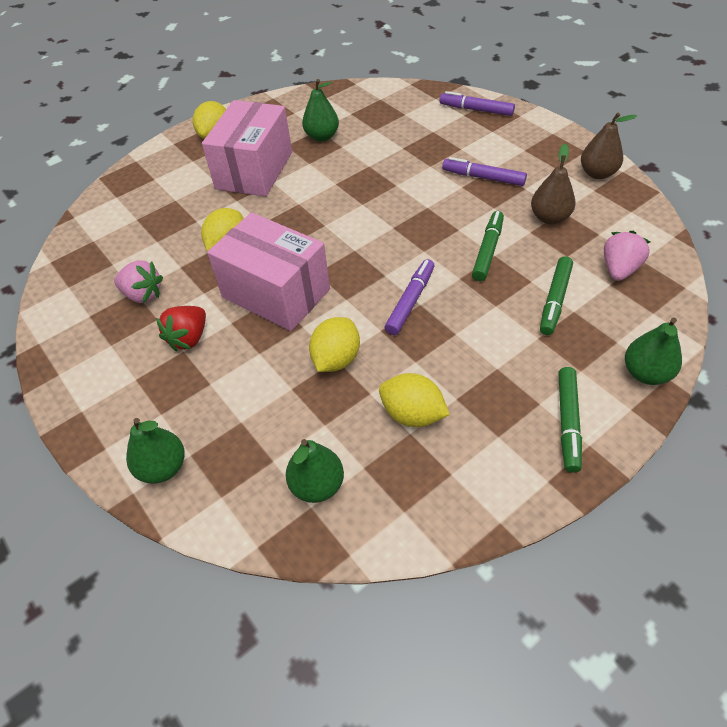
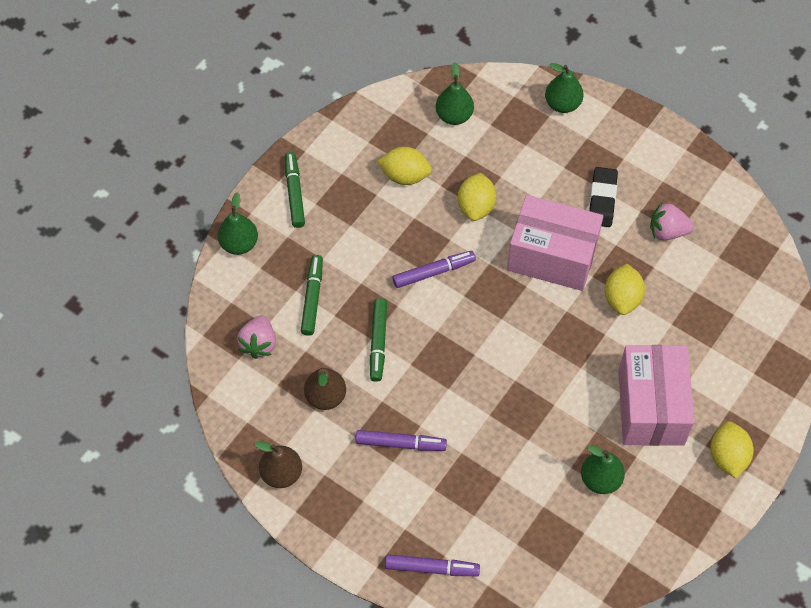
camera: 160 degrees right, 10 degrees up
(189, 338) = (602, 199): red strawberry -> black eraser
(410, 301) = (433, 272): purple marker -> purple marker turned 120 degrees counterclockwise

